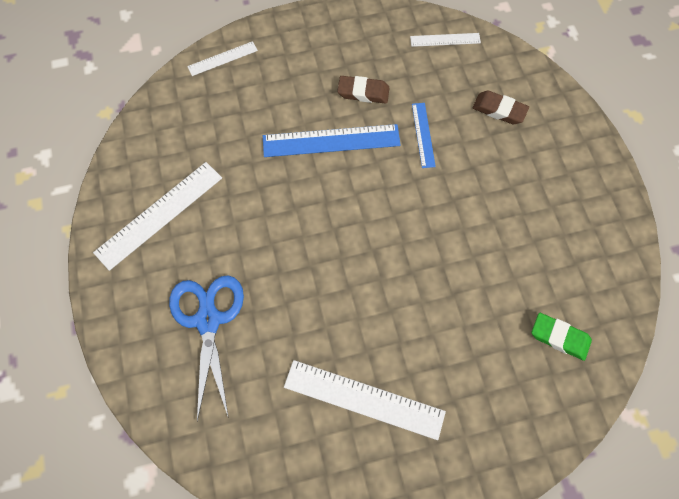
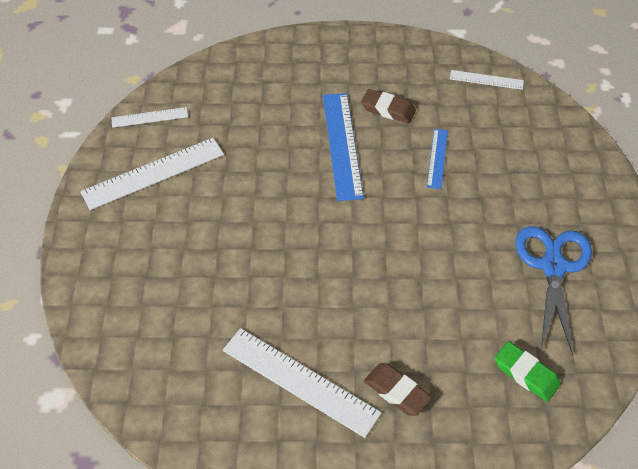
camera: 15 degrees right, 15 degrees down
(208, 320) = (168, 274): blue scissors -> blue scissors (553, 267)
(222, 58) = (258, 55): white ruler -> white ruler (149, 117)
(331, 141) = (342, 145): blue ruler -> blue ruler turned 75 degrees clockwise
(499, 110) = (524, 152): brown eraser -> brown eraser (396, 391)

